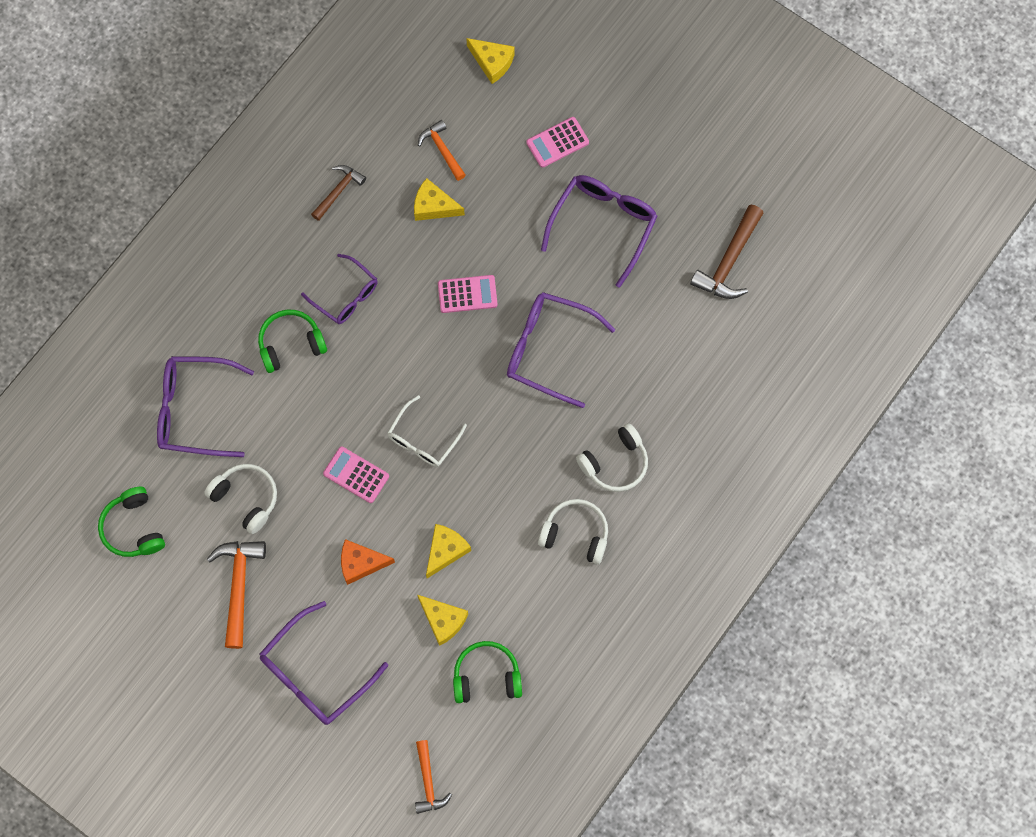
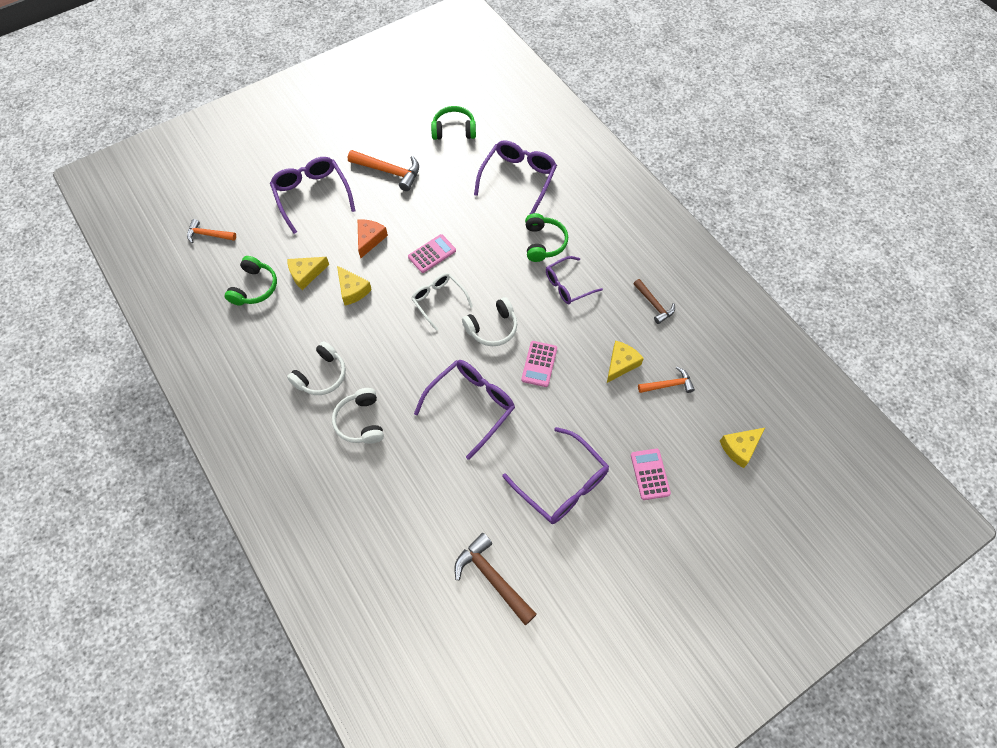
camera: 110 degrees right, 10 degrees down
(246, 498) = (445, 190): white headphones -> white headphones (492, 328)

